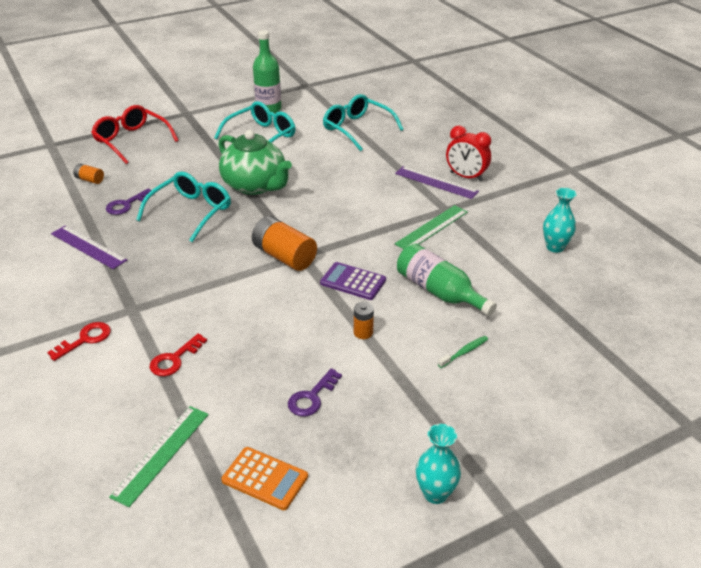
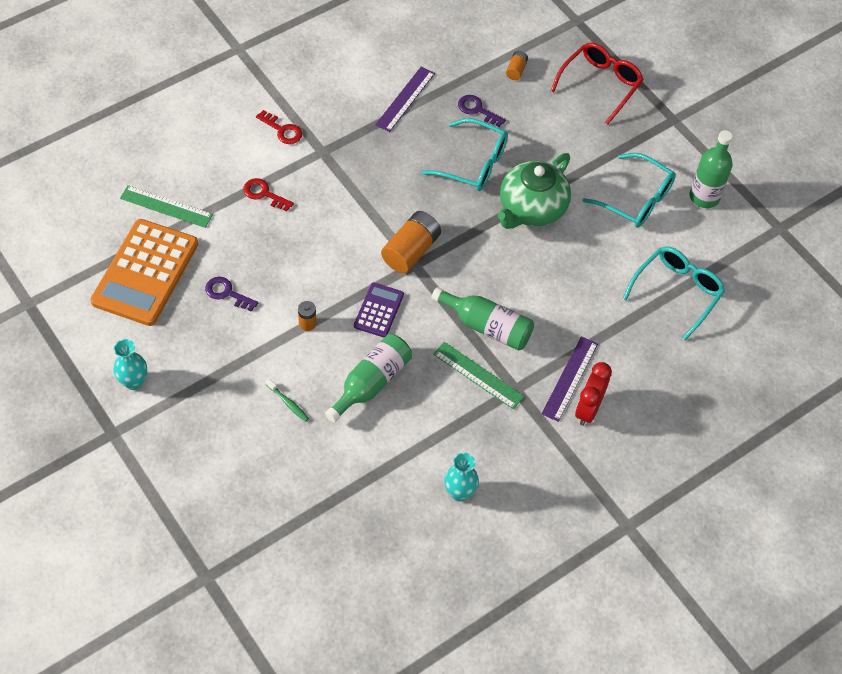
camera: 80 degrees right, 20 degrees up
(265, 478) = (145, 273): orange calculator -> orange calculator, size x1.98
(379, 219) = (487, 326): none -> green bottle

